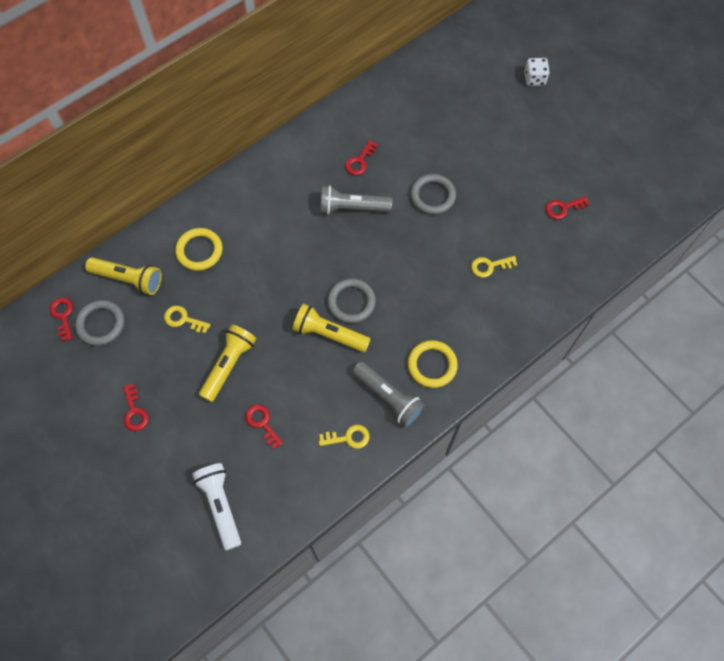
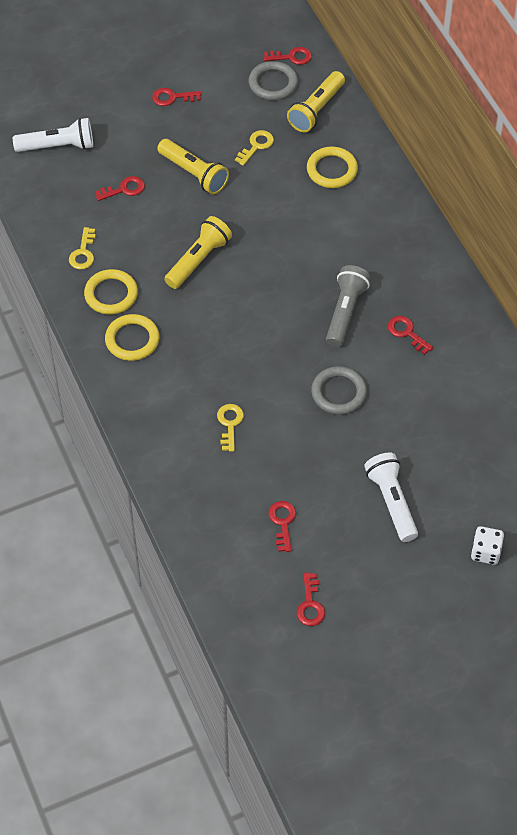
camera: 105 degrees right, 10 degrees down
(351, 302) = (228, 286): grey ring -> none
(388, 398) = (111, 294): grey flashlight -> yellow ring
(516, 142) = (392, 502): none -> white flashlight
(622, 175) = (310, 604): none -> red key

